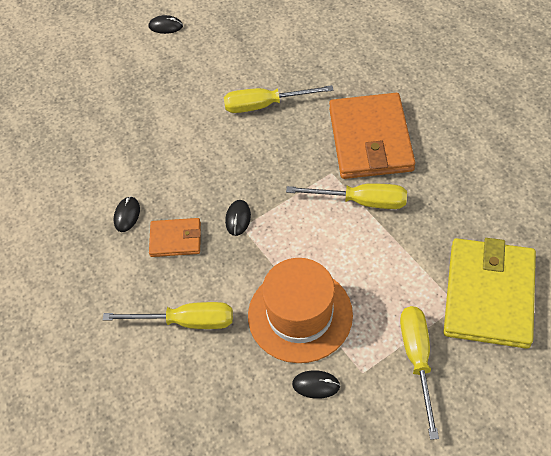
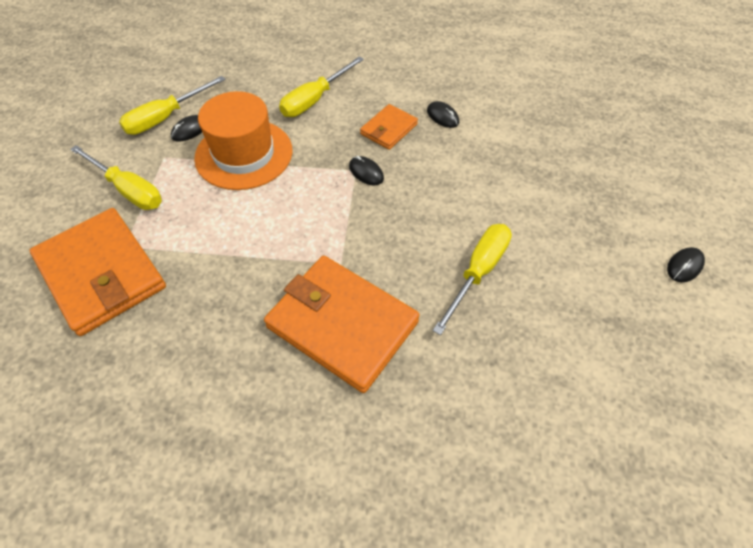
camera: 125 degrees right, 0 degrees up
(361, 201) = (286, 261): yellow screwdriver -> yellow screwdriver (165, 118)
(489, 295) = (101, 273): yellow wallet -> orange wallet

